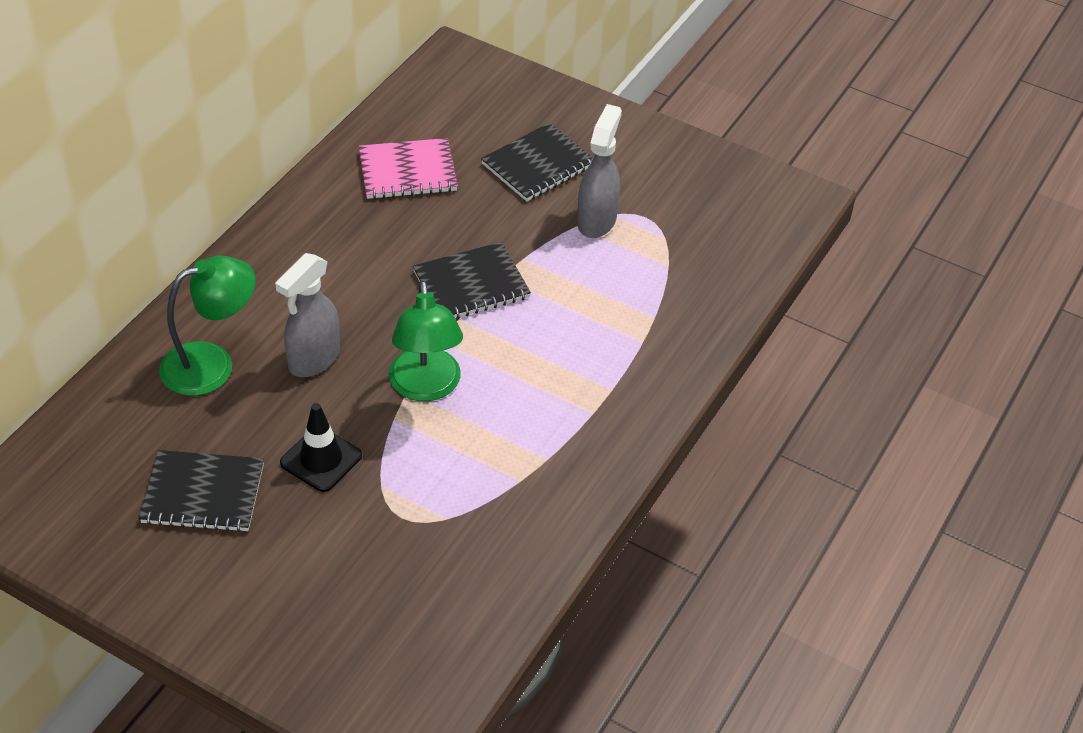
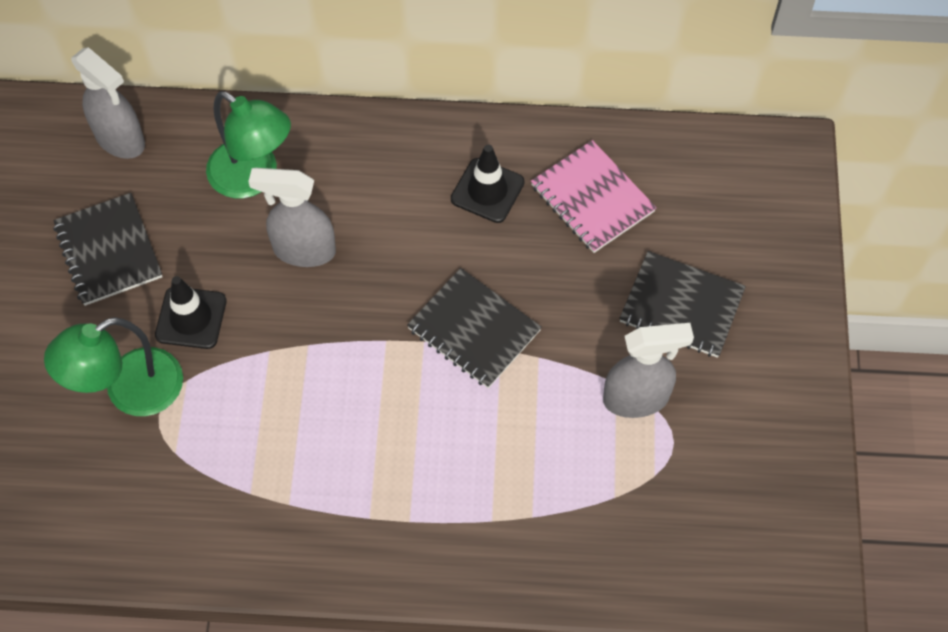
camera: 65 degrees right, 15 degrees up
(88, 442) = (120, 140): none -> grey spray bottle
(350, 226) = (487, 190): none -> black traffic cone
(426, 387) = (321, 358): green lamp -> green lamp (130, 391)

